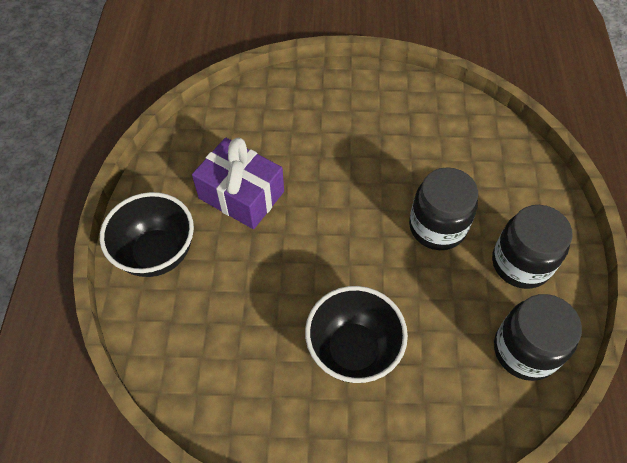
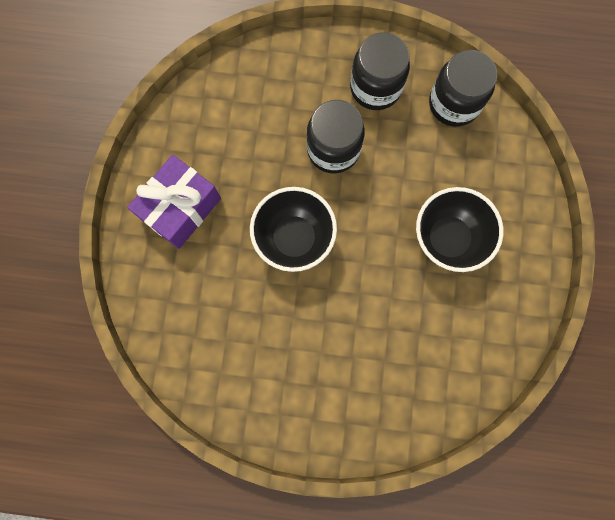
camera: 85 degrees left, 20 degrees up
(157, 254) = (342, 414): black bowl -> black bowl (294, 238)
(241, 195) = (280, 329): purple gift -> purple gift (180, 208)

